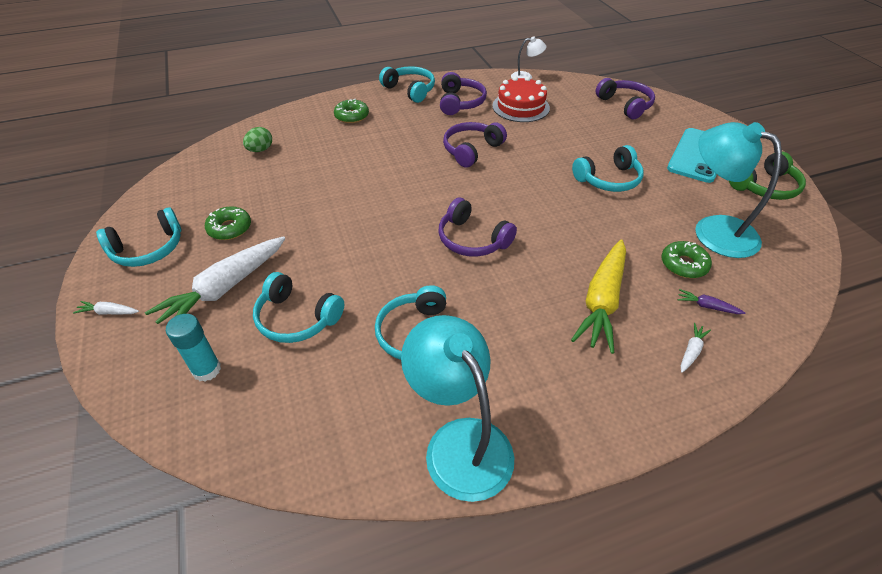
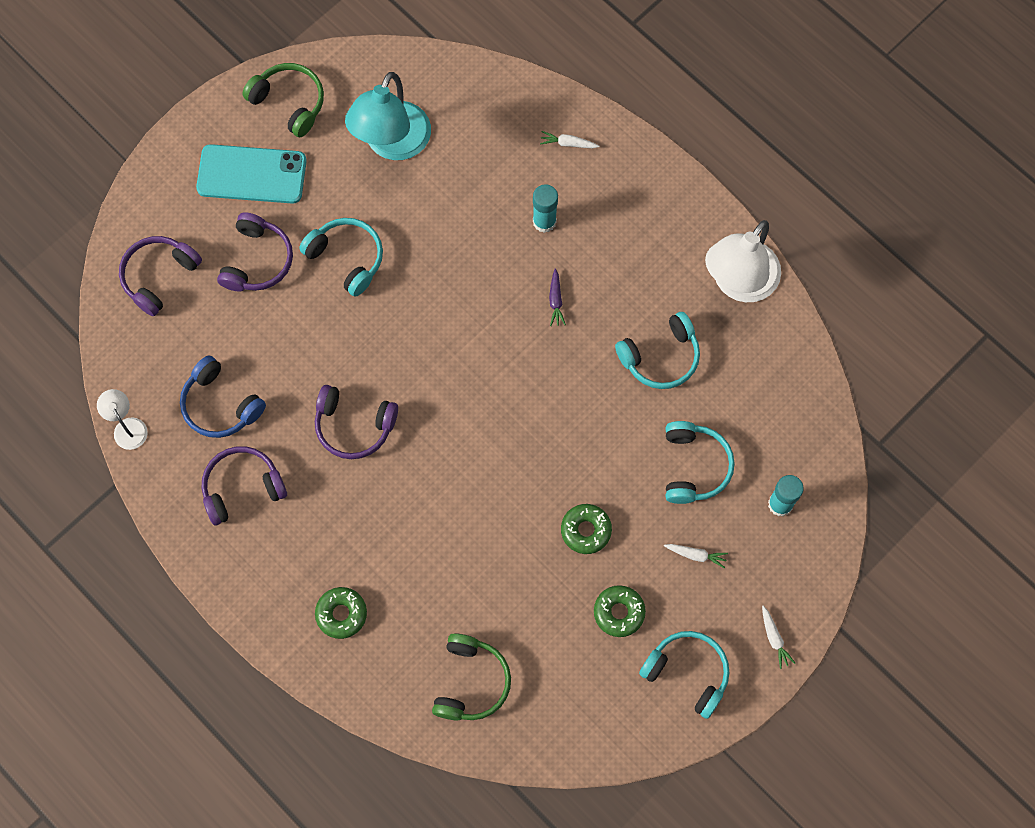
camera: 115 degrees left, 25 degrees up
(224, 289) = (696, 555): white carrot -> white carrot, size x0.41
(260, 150) = (471, 682): green egg -> green headphones
(410, 90) = (236, 572): turquoise headphones -> none
(459, 442) = (738, 283): turquoise lamp -> white lamp
(472, 239) = (516, 361): purple headphones -> purple headphones (257, 260)
(520, 107) = (220, 405): red cake -> blue headphones
(602, 301) = (544, 221): yellow carrot -> turquoise glue stick
(683, 265) = (460, 163): green donut -> green donut (586, 530)
(707, 306) = (508, 138): purple carrot -> purple carrot (555, 300)

